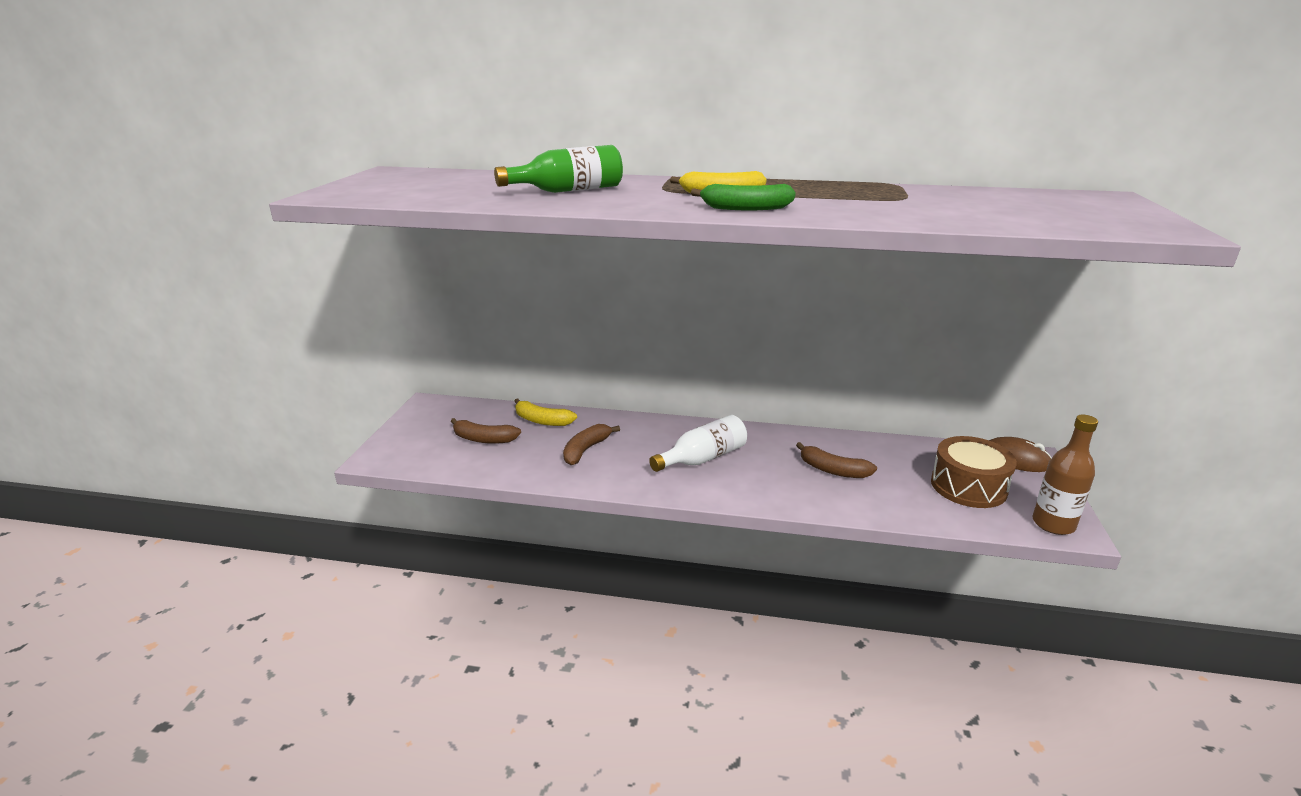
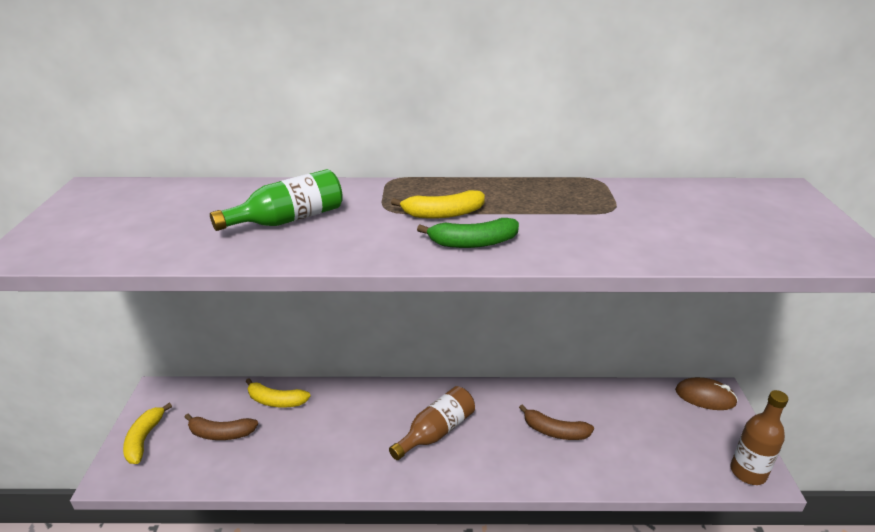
camera: 10 degrees left, 5 degrees up
(410, 436) = (144, 439): none -> yellow banana
(586, 450) = (324, 435): brown banana -> none
(703, 458) = (436, 432): white bottle -> brown bottle
(968, 486) = (672, 436): brown drum -> none

